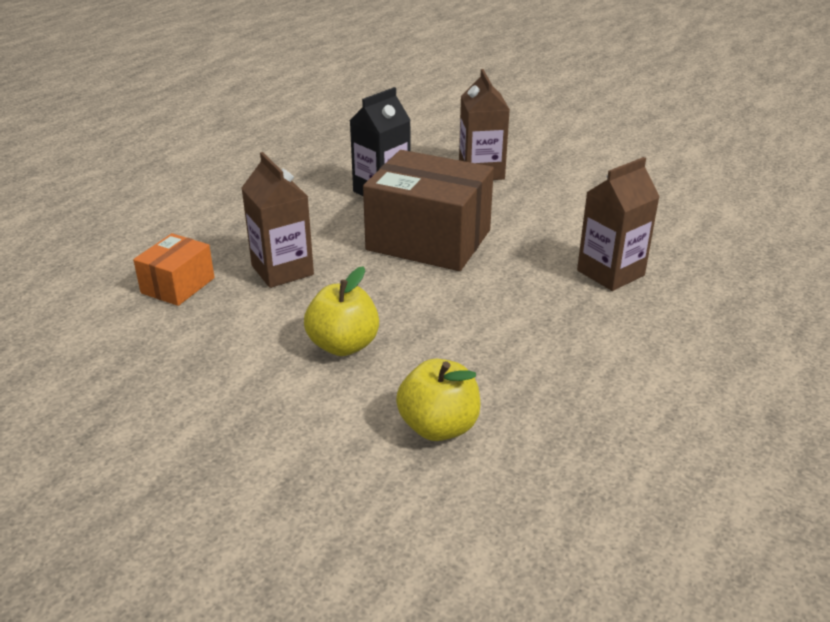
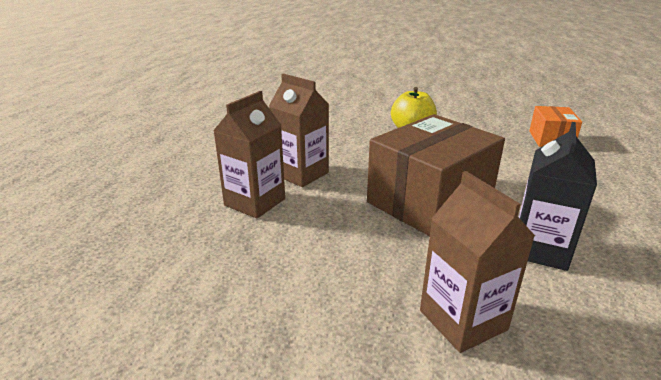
camera: 160 degrees right, 5 degrees down
(282, 270) = (505, 158): brown carton -> brown carton (301, 174)
(428, 240) = (429, 201): brown box -> brown box turned 45 degrees counterclockwise
(438, 427) = (334, 113): yellow apple -> none

